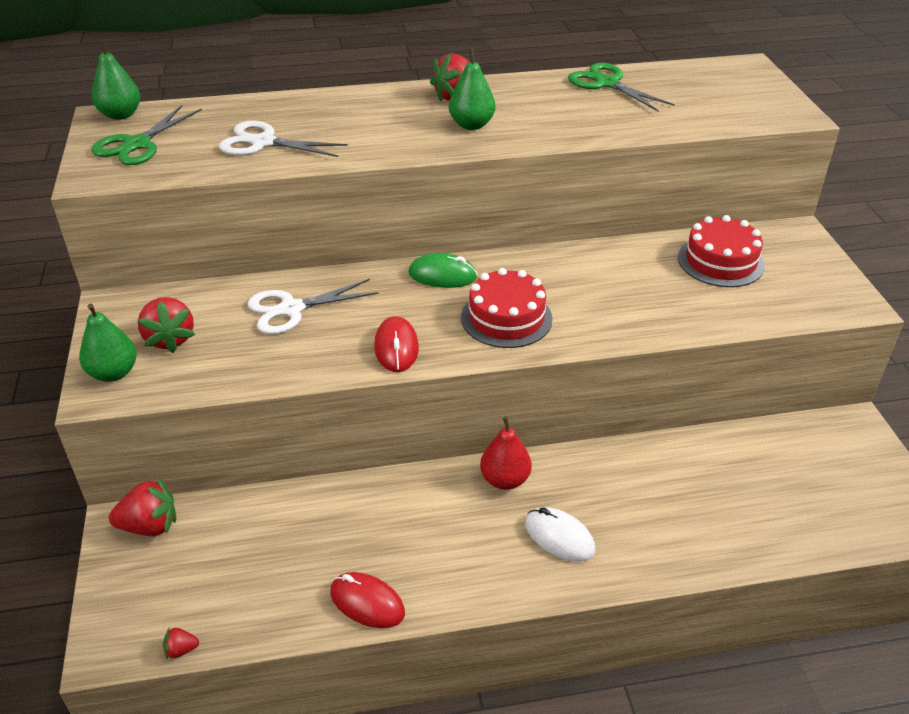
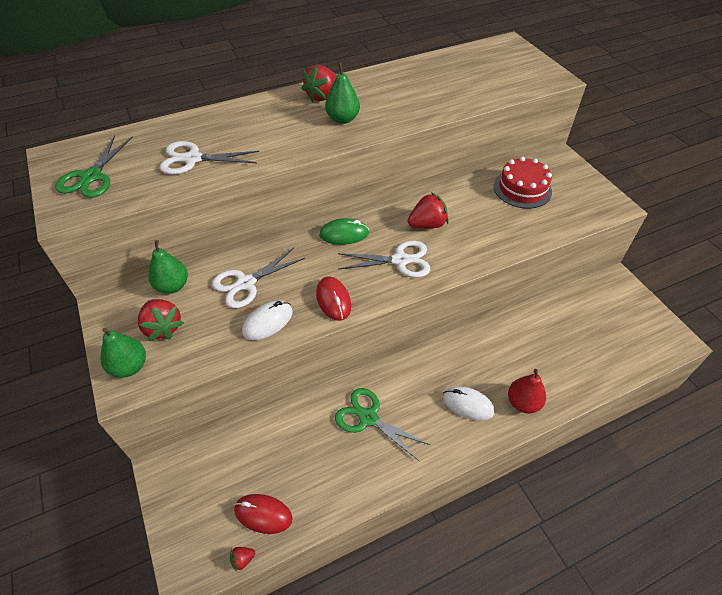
camera: 15 degrees left, 10 degrees up
(121, 115) = (67, 151): green pear -> green pear (172, 286)
(150, 526) = (185, 466): red strawberry -> red strawberry (427, 224)
(301, 357) = (268, 322): none -> white mouse
(367, 603) = (360, 487): red mouse -> red mouse (263, 514)
(505, 480) = (419, 370): red pear -> red pear (523, 402)
(506, 318) = (400, 260): red cake -> white scissors
(606, 83) = (422, 70): green scissors -> green scissors (368, 418)

